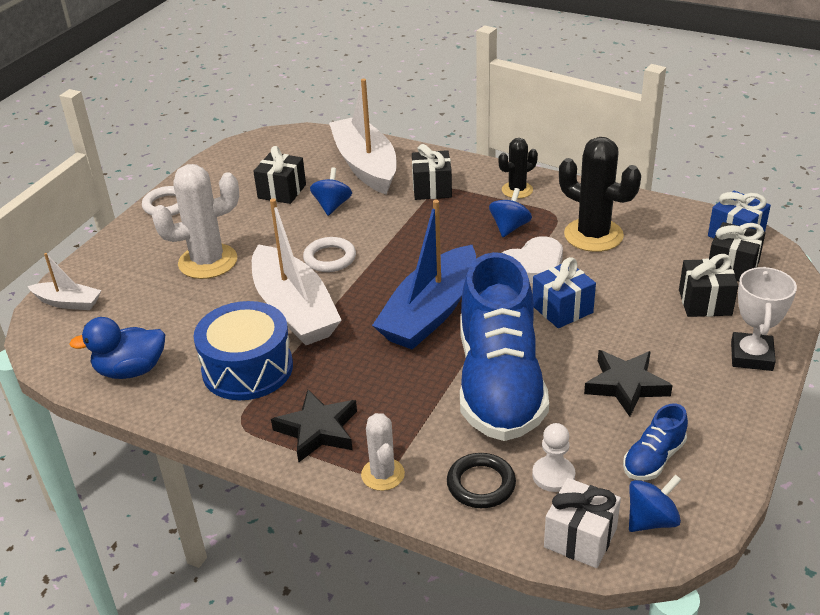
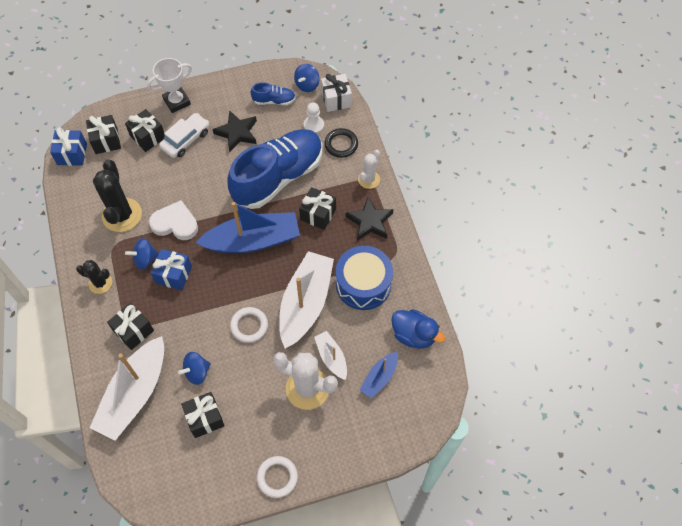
camera: 135 degrees left, 25 degrees up
(68, 302) = (404, 426): white boat -> white boat (331, 357)
(136, 315) = (379, 377): none -> blue boat
(394, 387) = (318, 214): none -> black gift
(562, 309) = (202, 188): blue gift -> blue gift (174, 275)
(651, 520) = (307, 85): blue spinning top -> blue spinning top turned 75 degrees counterclockwise
(664, 332) = (186, 140): none -> white car

